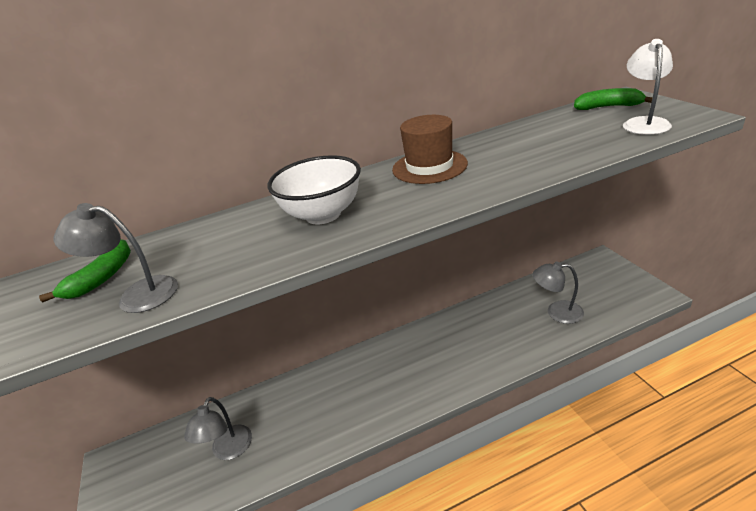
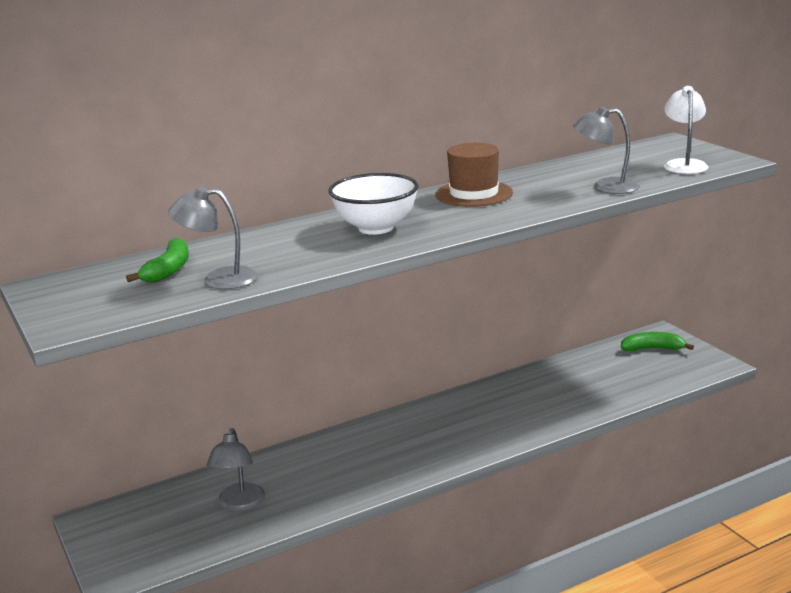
camera: 10 degrees left, 10 degrees down
(557, 312) = (608, 381): grey lamp -> grey lamp (606, 187)
(608, 107) = (652, 150): green banana -> green banana (653, 349)

